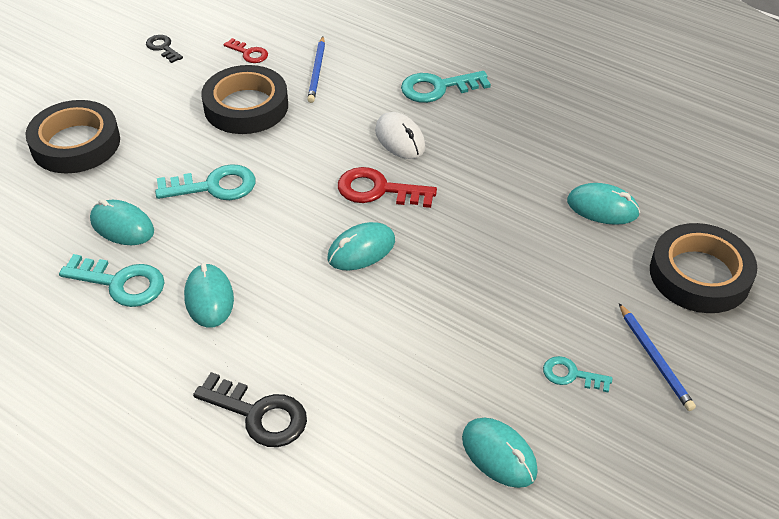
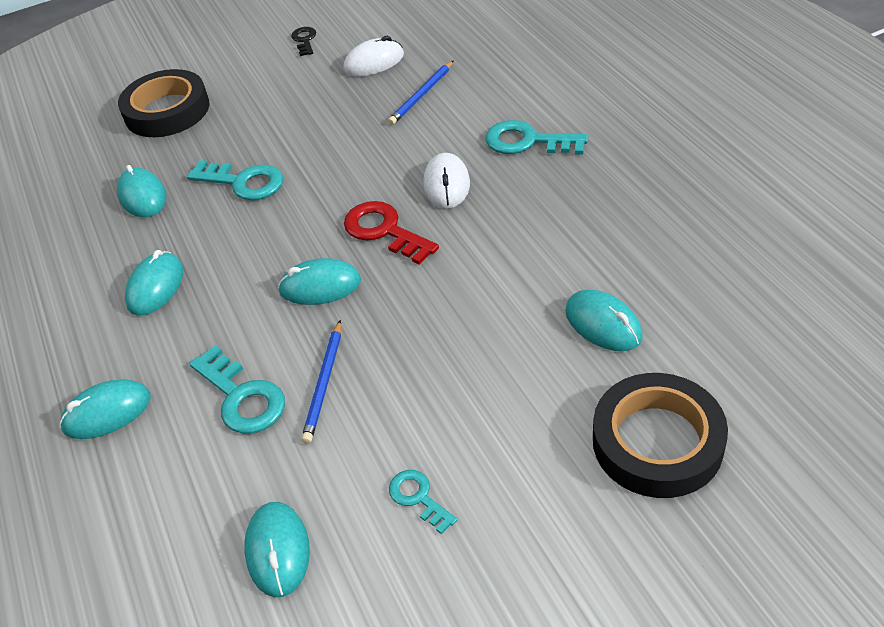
camera: 35 degrees right, 0 degrees up
(120, 283) = (101, 247): turquoise key -> turquoise key (242, 397)
(246, 106) = (331, 113): black tape -> none
(249, 53) = (374, 62): red key -> white mouse
(259, 414) = (107, 412): black key -> turquoise mouse
(655, 359) = (524, 518): blue pencil -> blue pencil (324, 383)

